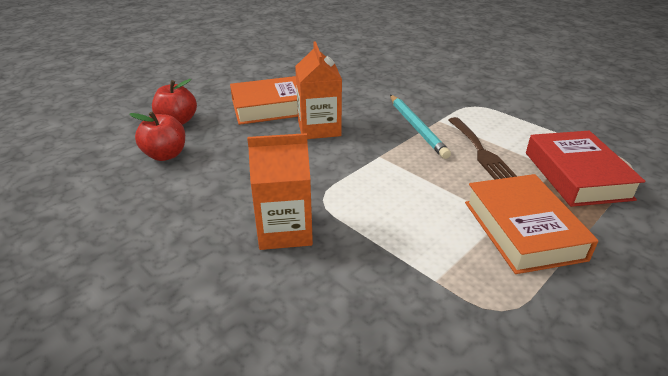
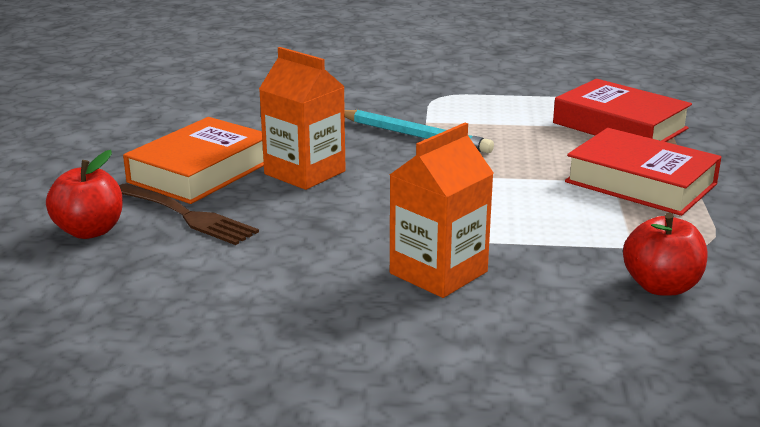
camera: 40 degrees left, 10 degrees down
(165, 155) = (151, 269): red apple -> red apple (661, 286)
(480, 151) = (511, 135): brown fork -> brown fork (187, 216)
(522, 230) = (640, 183): orange book -> red book

